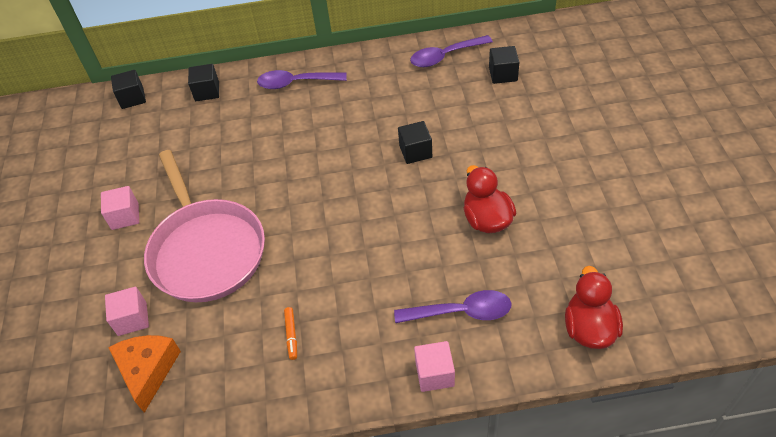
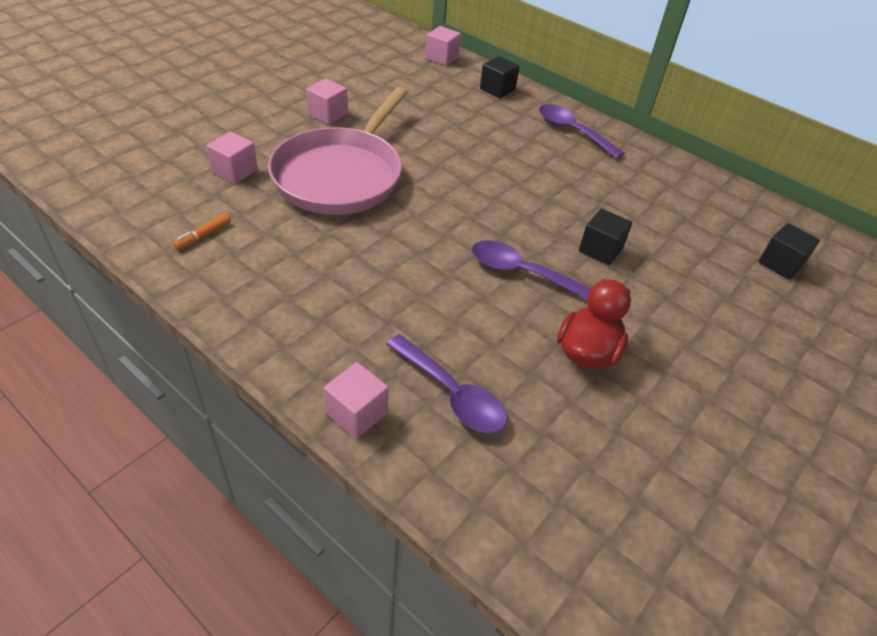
camera: 40 degrees right, 5 degrees down
(132, 98) = (442, 58): black cube -> pink cube
(148, 371) = (192, 207): orange cheese -> none
(291, 335) = (305, 276): orange marker -> orange marker (203, 235)
(445, 56) = (738, 209): purple spoon -> purple spoon (521, 272)
(589, 328) = (549, 535): red duck -> none

